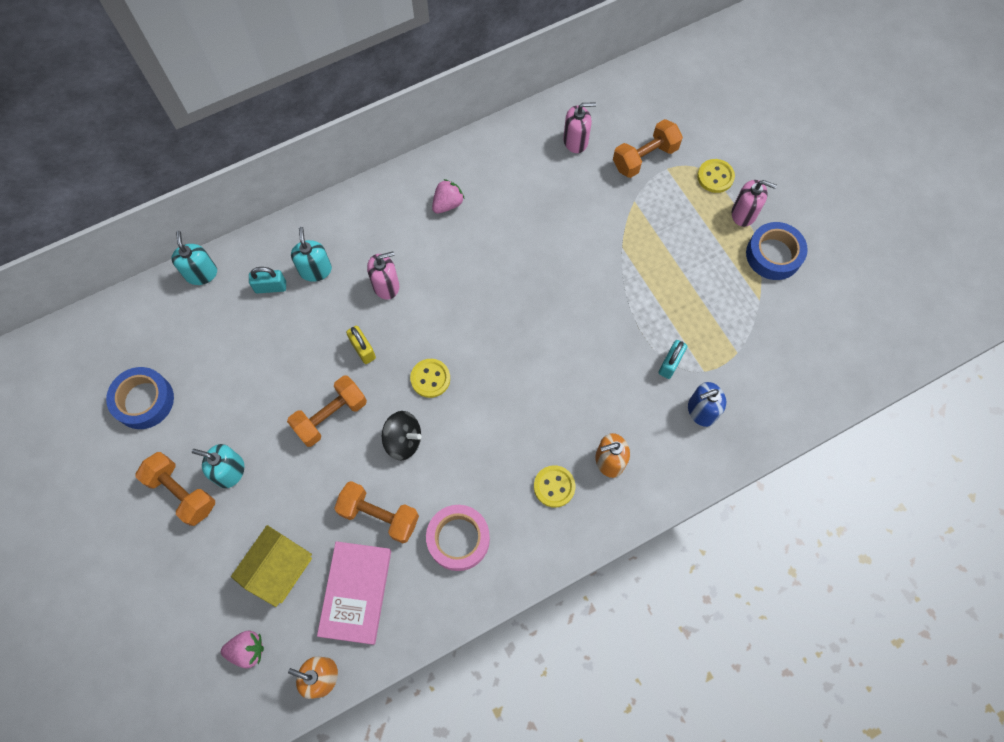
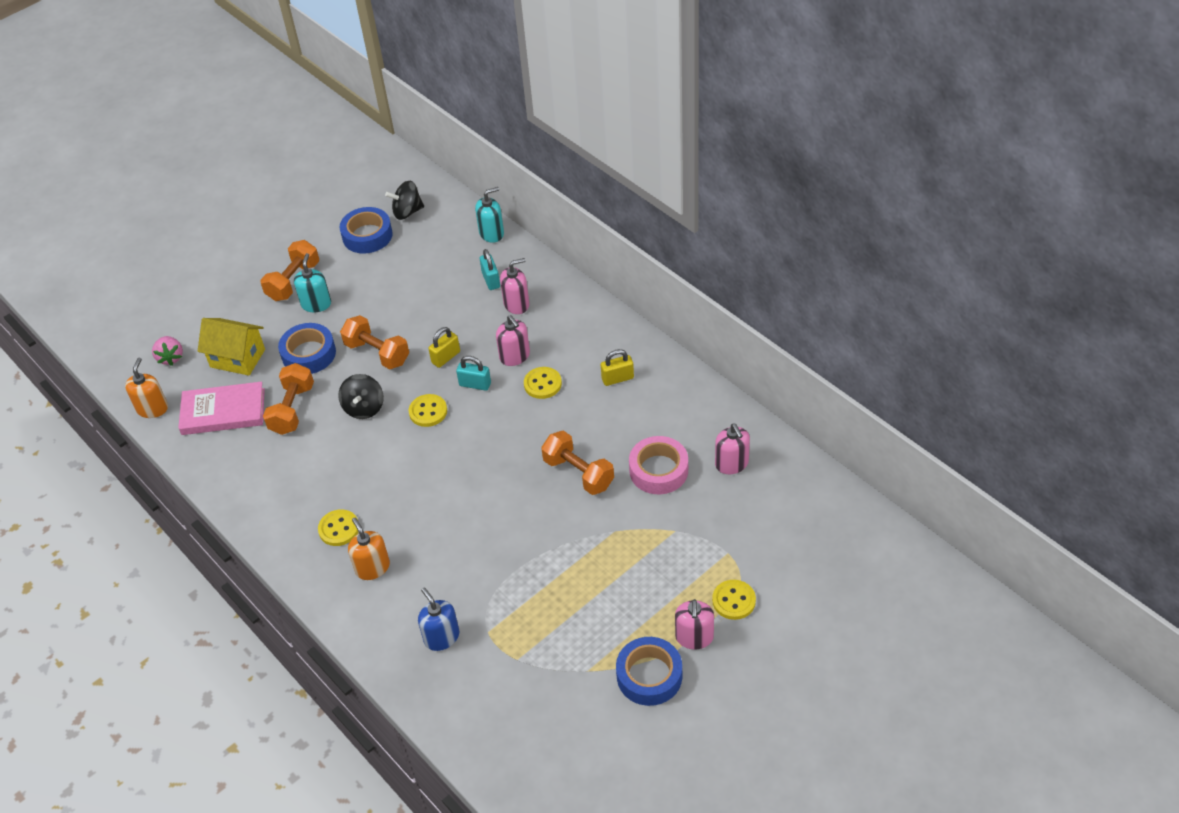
camera: 80 degrees right, 20 degrees down
(125, 352) = (407, 212): none -> black spinning top
(304, 488) = (309, 354): none -> blue tape
(315, 270) = (516, 304): turquoise soap dispenser -> pink soap dispenser
(431, 268) = (542, 384): none -> yellow button
(447, 204) = (617, 378): pink strawberry -> yellow padlock
(458, 539) = (279, 469): pink tape -> pink tape (658, 470)
(645, 158) = (734, 529): orange dumbbell -> orange dumbbell (578, 473)
(670, 364) = (488, 599): turquoise padlock -> turquoise padlock (475, 384)

